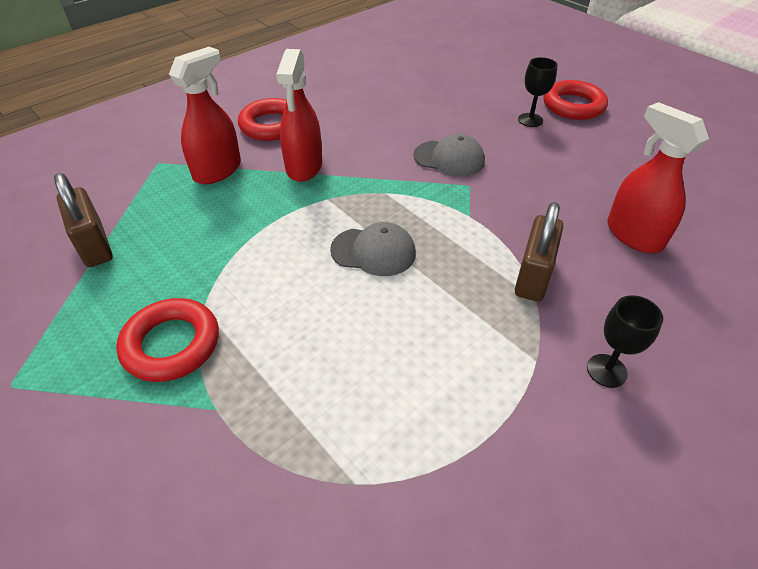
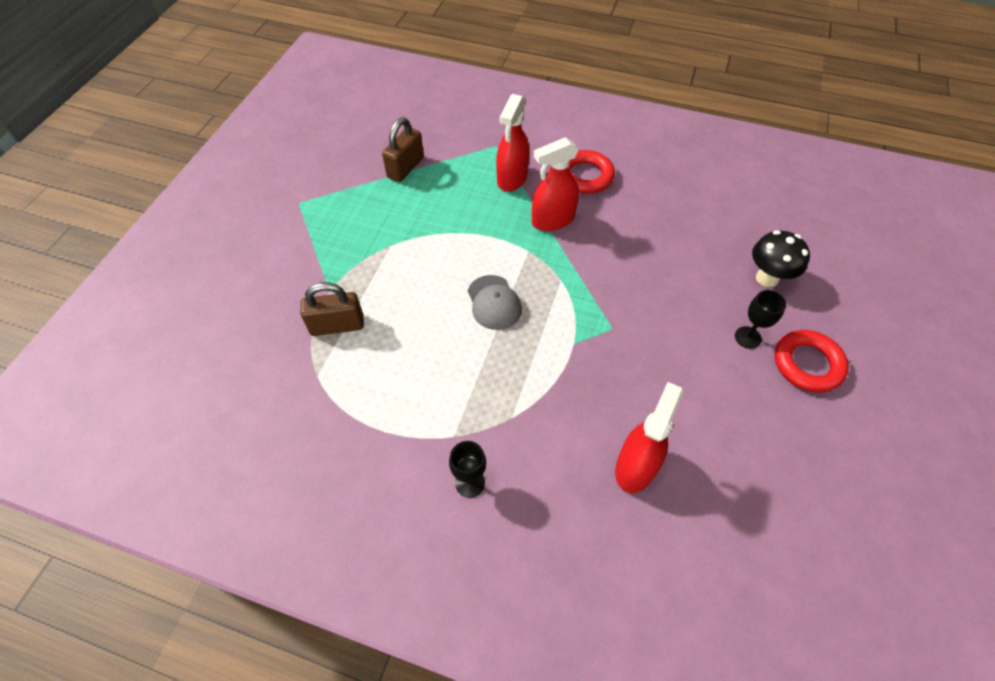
camera: 60 degrees right, 10 degrees up
(171, 344) = (358, 247): red ring -> none
(217, 170) = (512, 178): red spray bottle -> red spray bottle turned 105 degrees clockwise
(449, 158) = (636, 301): grey cap -> none
(478, 87) = (767, 278): none -> black mushroom
(533, 276) = (534, 408): brown padlock -> brown padlock (337, 325)

